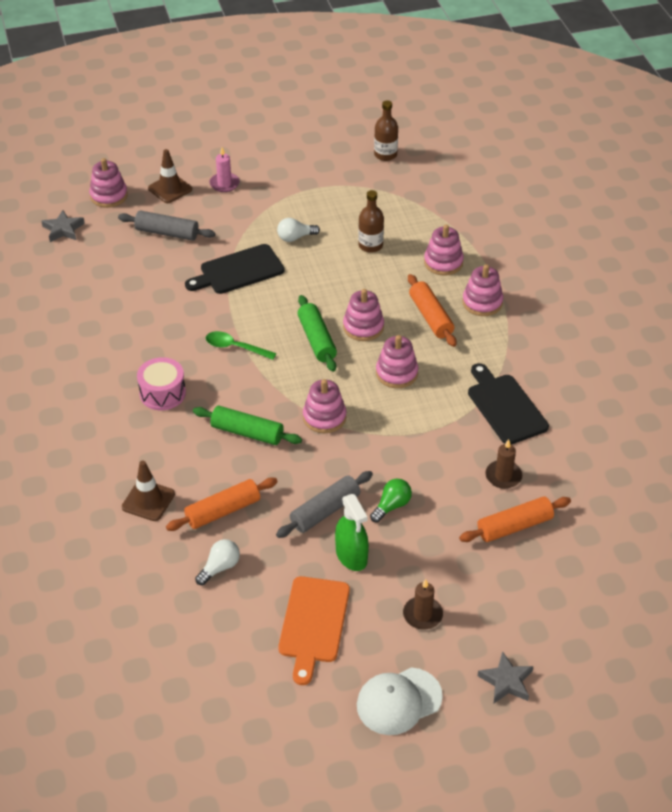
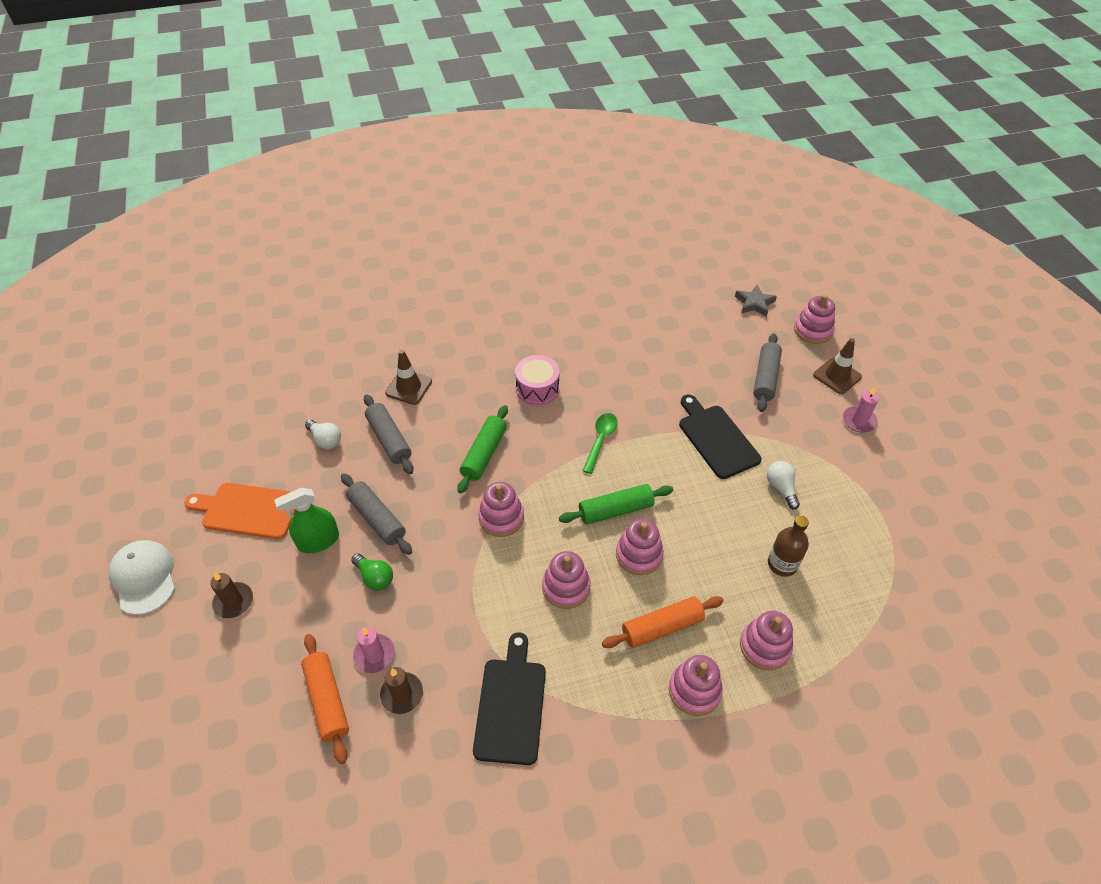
camera: 90 degrees right, 5 degrees up
(223, 511) = (389, 439): orange rolling pin -> grey rolling pin
(385, 154) = (969, 584): brown bottle -> none
(469, 498) = (374, 655): none -> pink candle
(505, 406) = (511, 705): black cutting board -> black cutting board turned 60 degrees counterclockwise
(506, 681) = (133, 676): grey star -> none

